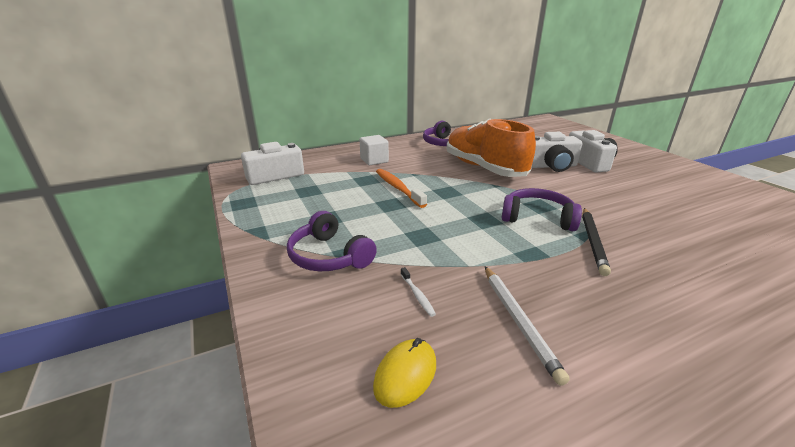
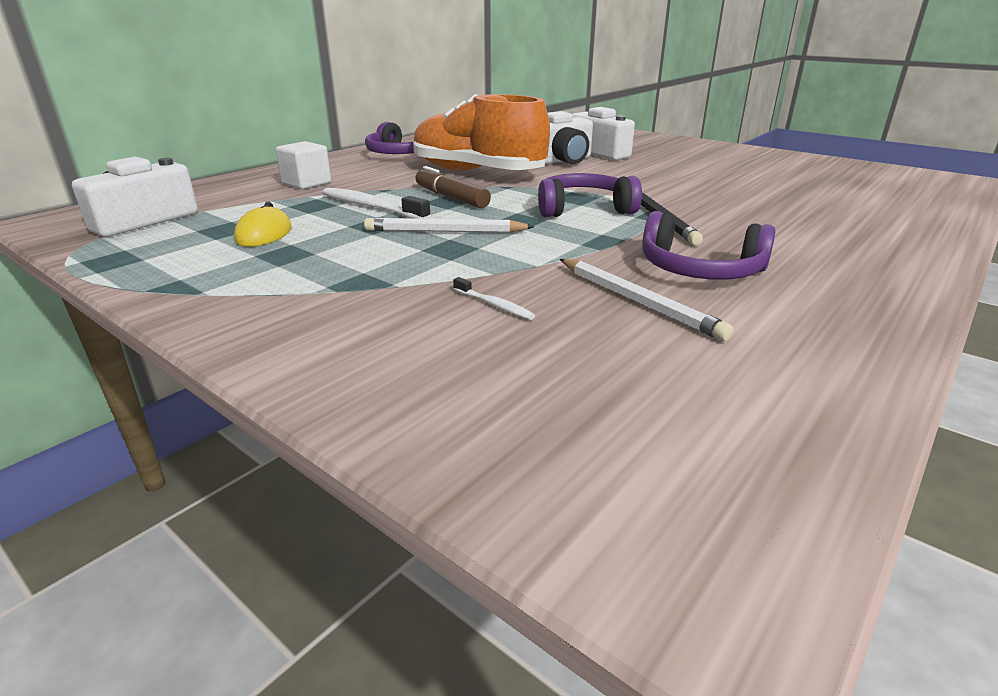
camera: 25 degrees left, 0 degrees up
(329, 256) = (327, 292): purple headphones -> purple headphones (699, 270)
(398, 188) = (371, 207): orange toothbrush -> white toothbrush
(405, 374) = (544, 379): yellow mouse -> yellow mouse (264, 234)
(428, 219) = (445, 231): none -> white pencil
(452, 189) = (451, 197): none -> brown marker

